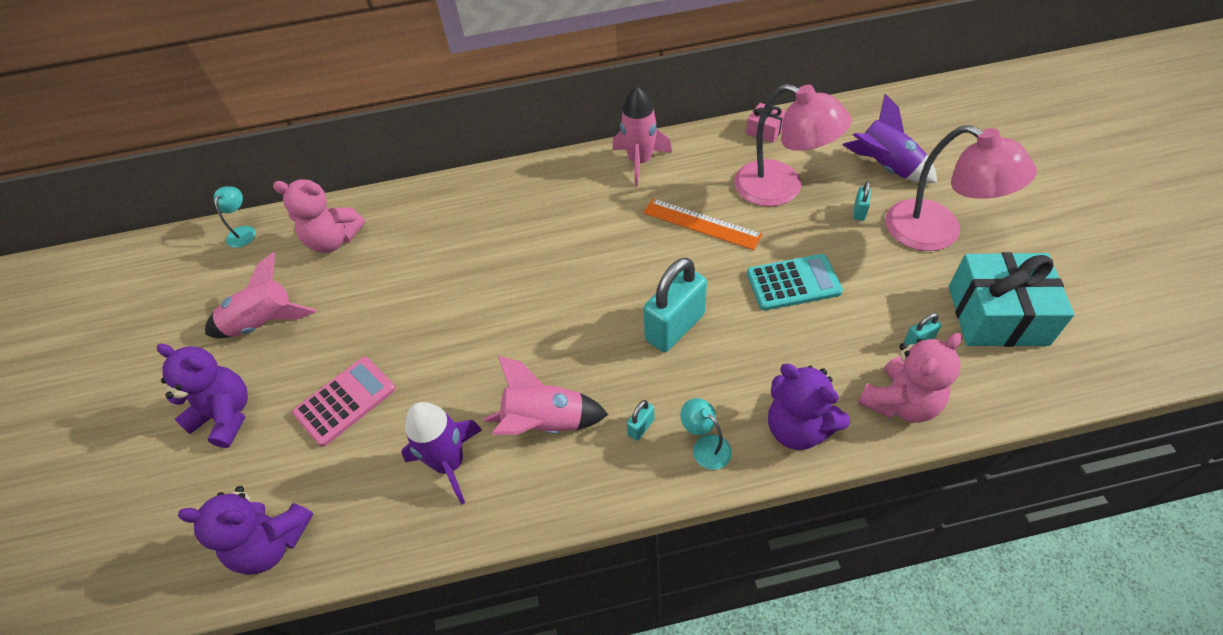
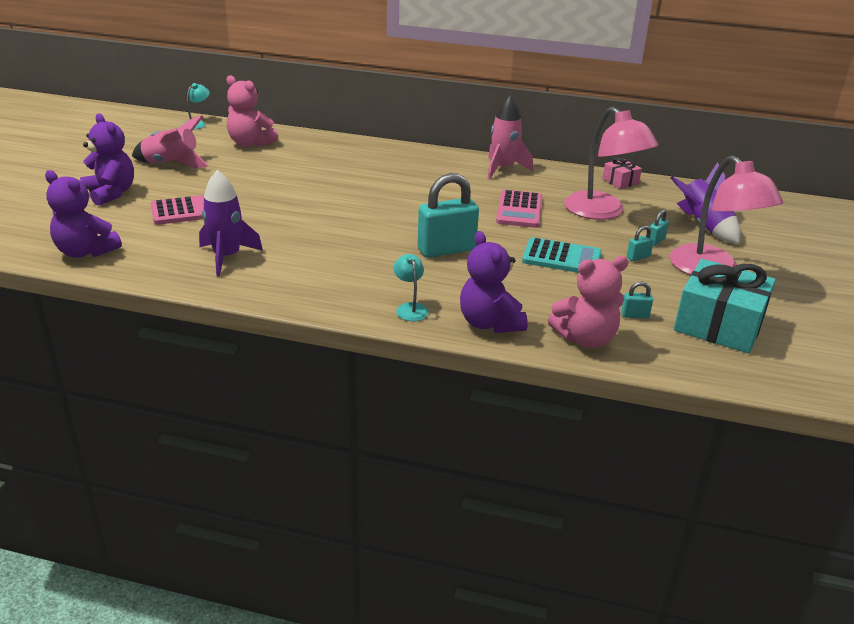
camera: 20 degrees right, 20 degrees down
(545, 423) = (308, 261): pink rocket -> none
(641, 427) = (373, 285): turquoise padlock -> turquoise padlock (638, 257)
(701, 224) = (519, 210): orange ruler -> pink calculator

